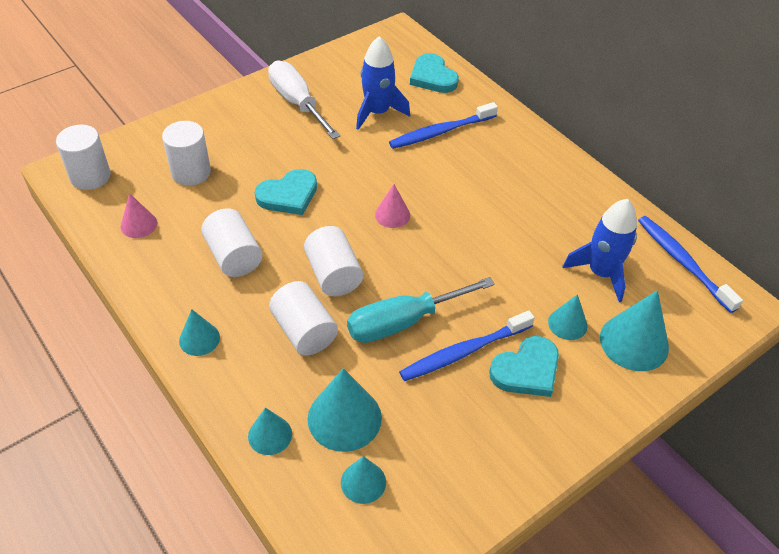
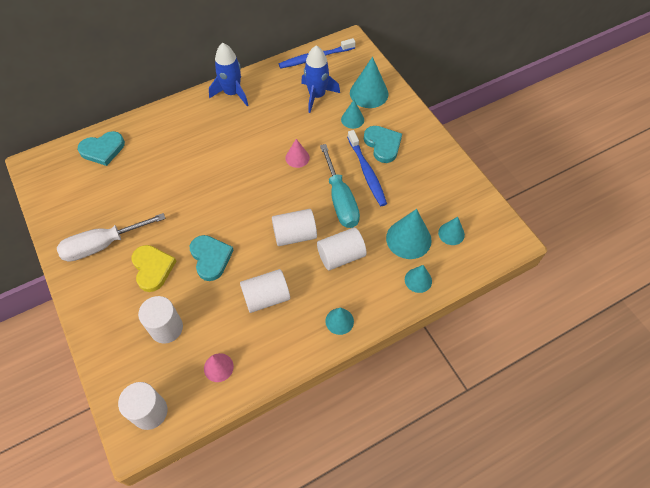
camera: 80 degrees left, 10 degrees up
(269, 147) = (152, 268): none -> yellow heart
(377, 112) = (133, 190): blue rocket -> blue rocket (232, 93)
(392, 215) = (246, 194): pink cone -> pink cone (297, 158)
(440, 132) = (168, 154): blue toothbrush -> none

